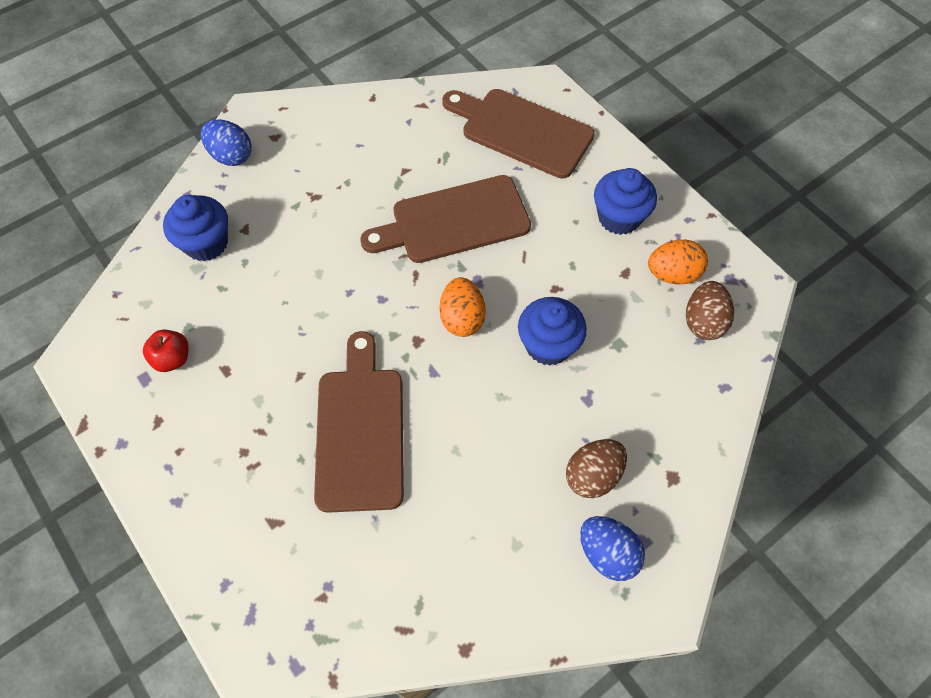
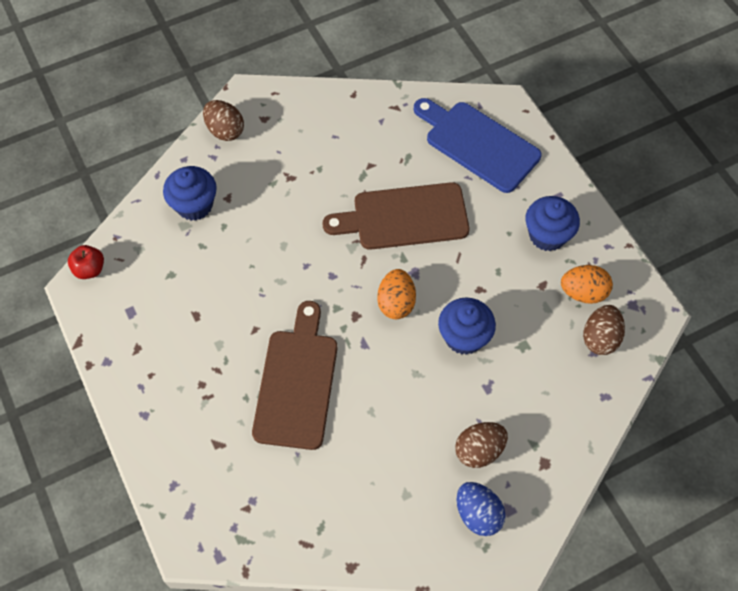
camera: 10 degrees right, 0 degrees up
(172, 359) = (155, 299): red apple -> red apple (90, 269)
(231, 156) = (225, 130): blue egg -> brown egg
(522, 131) = (478, 144): brown cutting board -> blue cutting board

